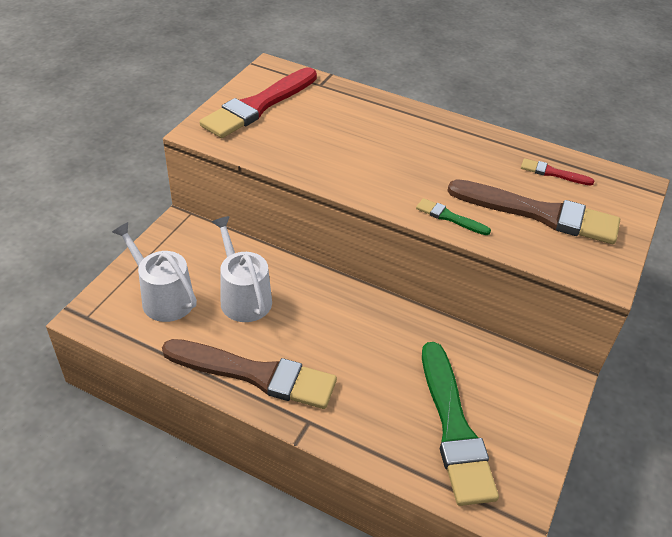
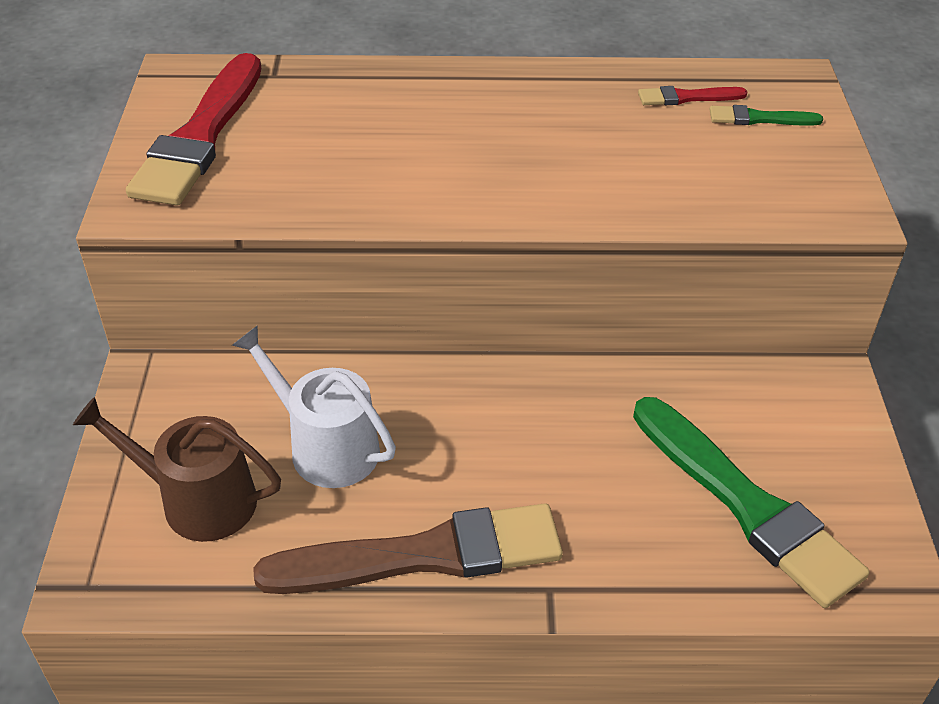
camera: 25 degrees left, 0 degrees up
(163, 297) = (198, 500): white watering can -> brown watering can
(449, 217) = (600, 205): green brush -> green brush (759, 119)
(539, 214) = (710, 158): brown brush -> none

